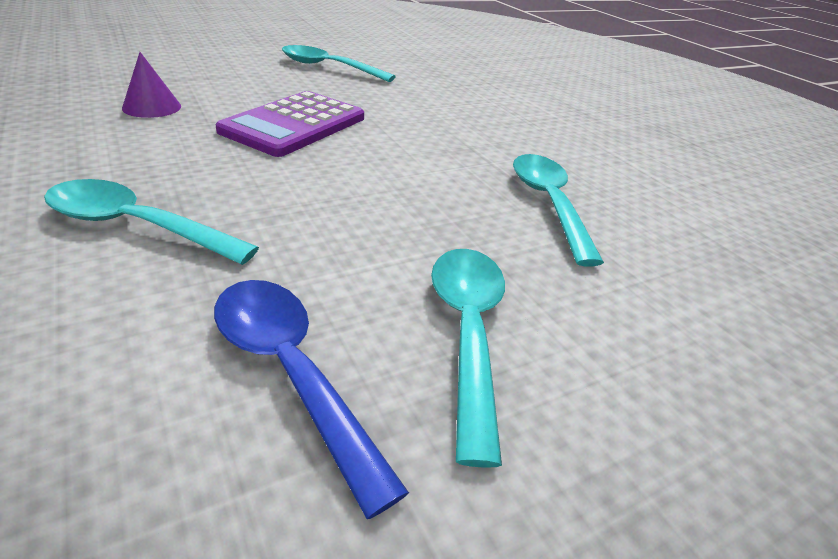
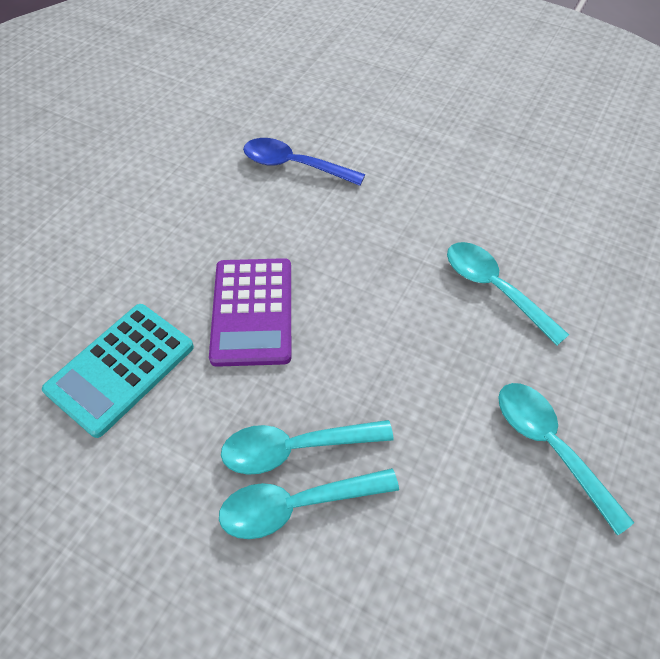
camera: 30 degrees left, 20 degrees up
(152, 107) = (120, 368): purple cone -> turquoise calculator
(291, 372) = (502, 541): blue spoon -> blue spoon (294, 165)
(328, 67) = (177, 197): turquoise spoon -> turquoise spoon (295, 448)

